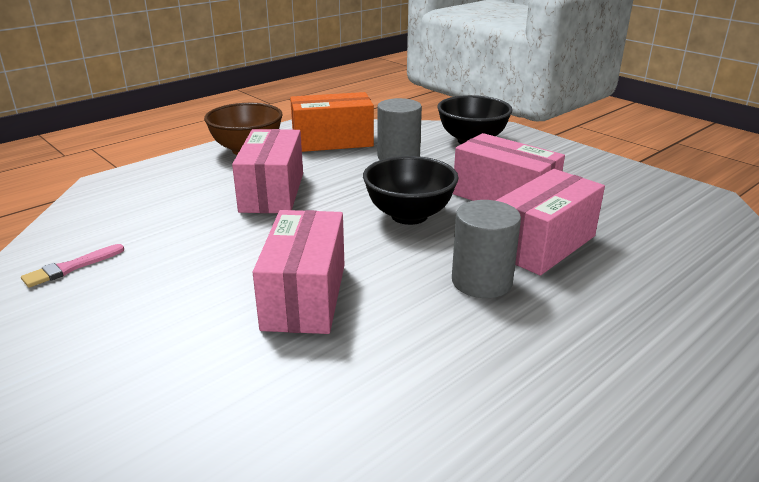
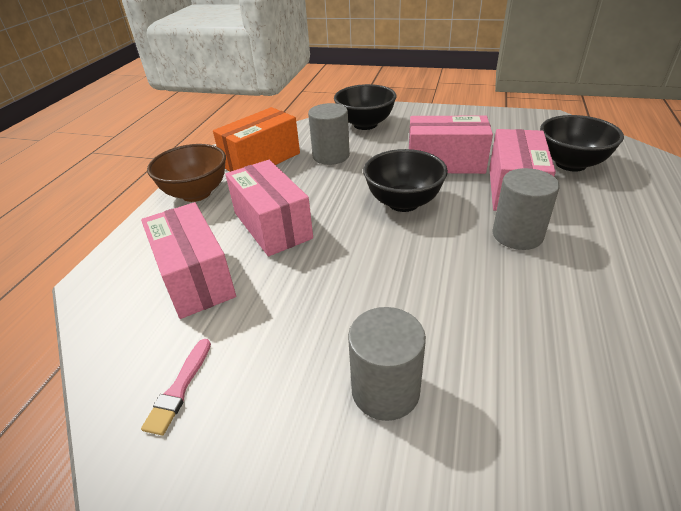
camera: 30 degrees left, 10 degrees up
(194, 334) = (385, 390): none -> grey cylinder
(304, 296) = (422, 307): pink box -> pink box (195, 278)
(653, 246) = (570, 164): none -> black bowl

